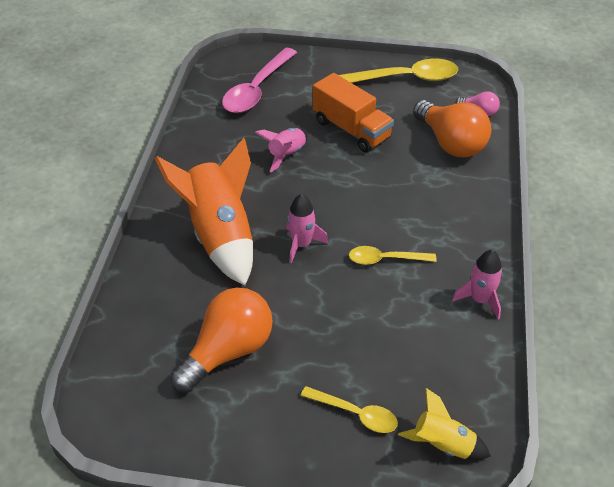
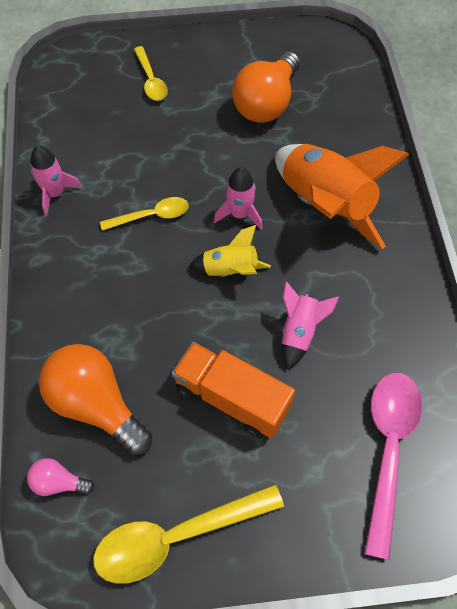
camera: 165 degrees right, 15 degrees up
(355, 414) = (151, 80): yellow spoon -> yellow spoon turned 120 degrees counterclockwise
(443, 445) = (81, 73): yellow rocket -> yellow rocket (230, 270)

